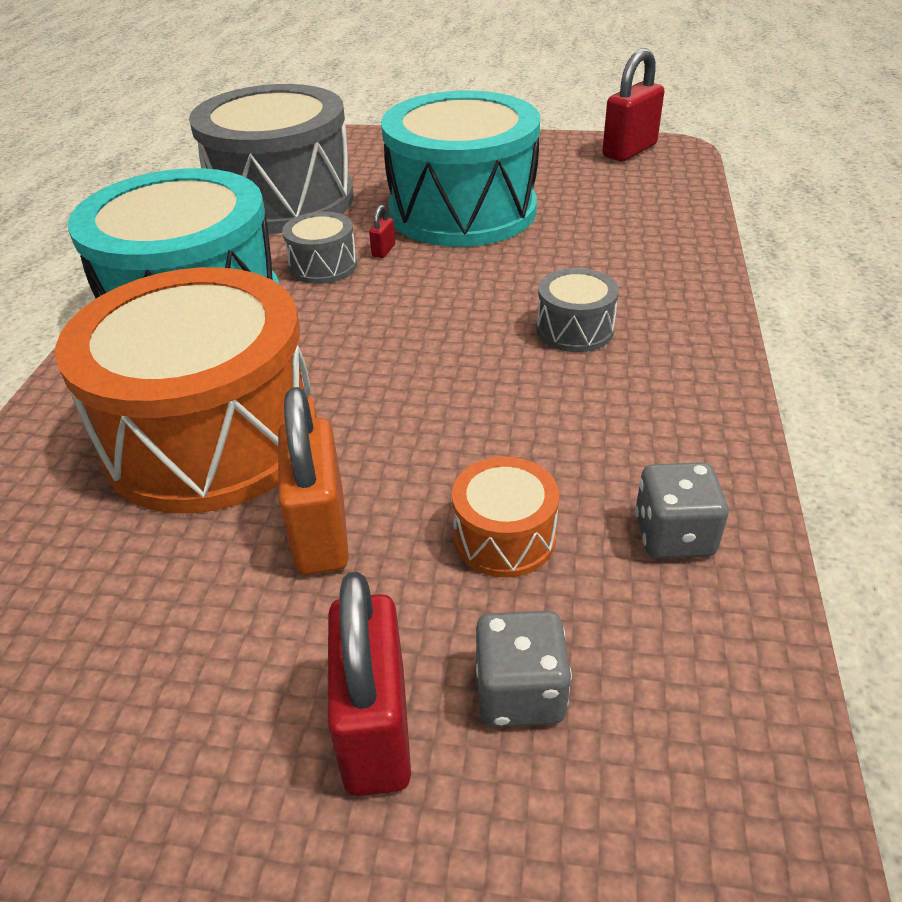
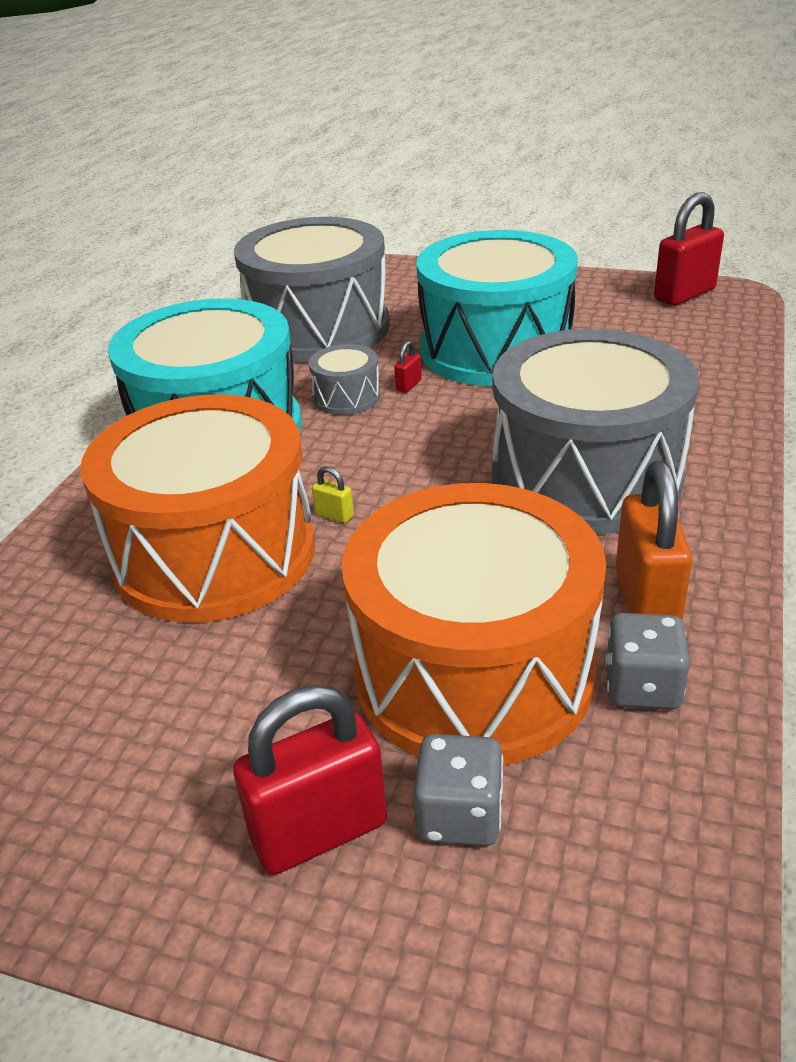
camera: 10 degrees right, 5 degrees down
(321, 533) = (300, 651): orange padlock -> orange padlock (646, 601)
(332, 386) = (334, 515): none -> yellow padlock
(376, 729) = (319, 832): red padlock -> red padlock turned 60 degrees clockwise
(504, 537) = (473, 672): orange drum -> orange drum, size x2.39
(574, 329) = (586, 477): grey drum -> grey drum, size x2.39

